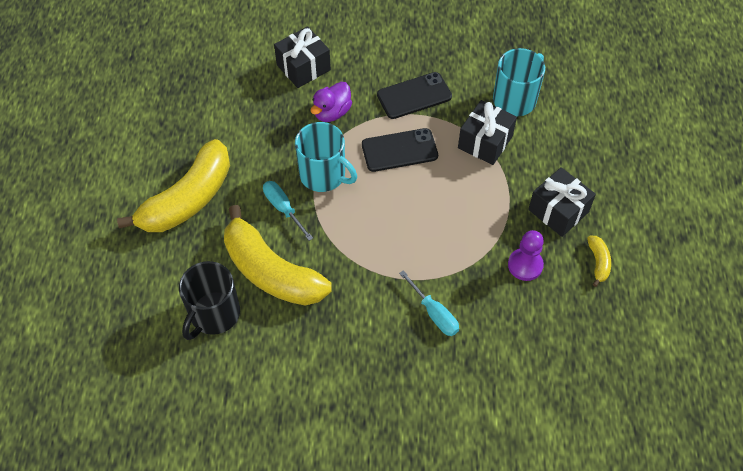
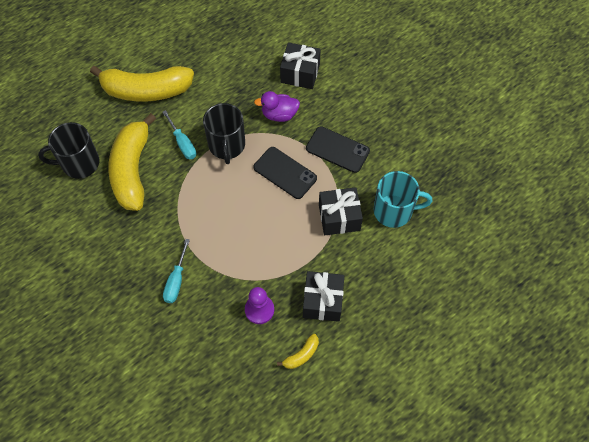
camera: 50 degrees right, 5 degrees up
(283, 209) = (182, 143): turquoise screwdriver -> turquoise screwdriver turned 135 degrees clockwise
(323, 175) = (227, 145): turquoise mug -> black mug

